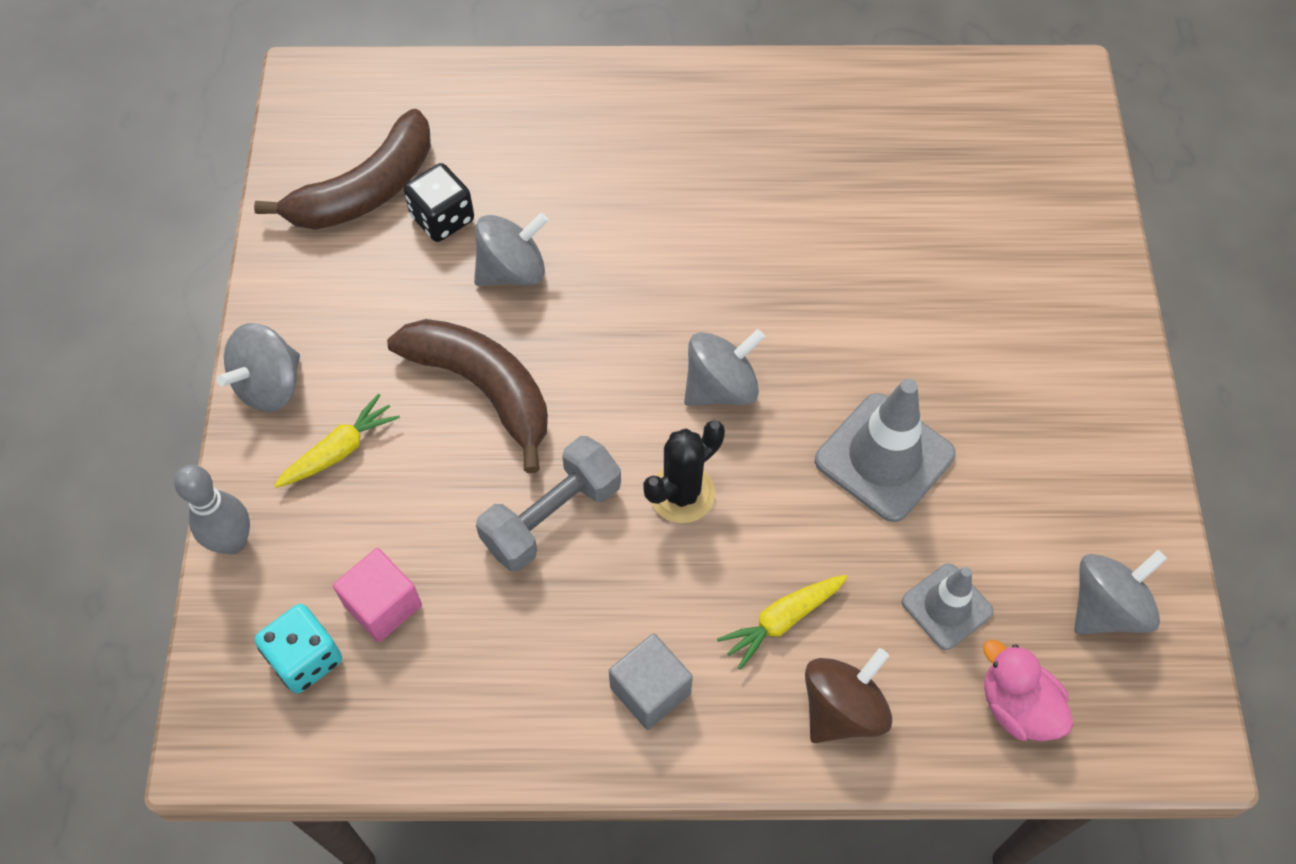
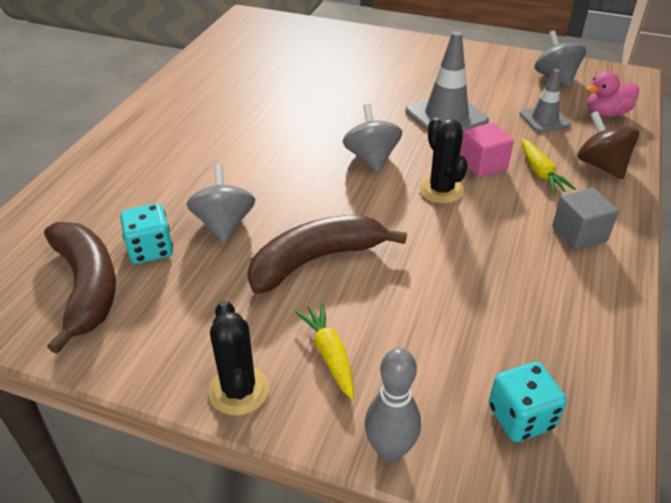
camera: 70 degrees left, 20 degrees down
(269, 385) = (239, 390): grey spinning top -> black cactus
(383, 605) = (483, 356): pink cube -> pink cube (483, 164)
(442, 218) = (151, 250): black dice -> turquoise dice
(552, 516) = (437, 249): grey dumbbell -> none

